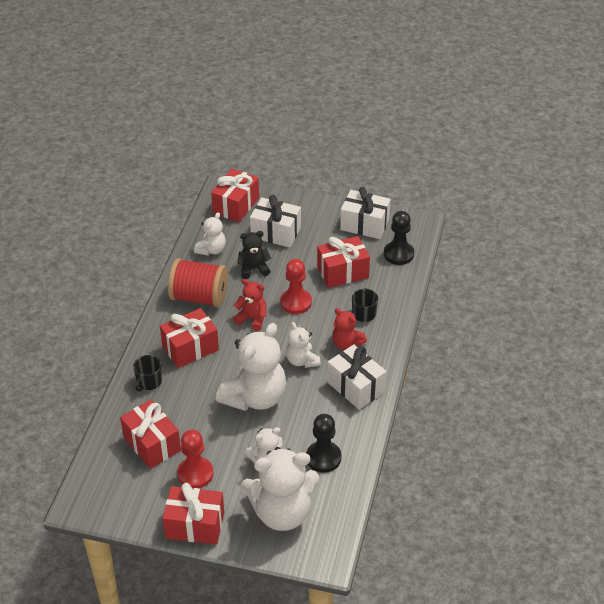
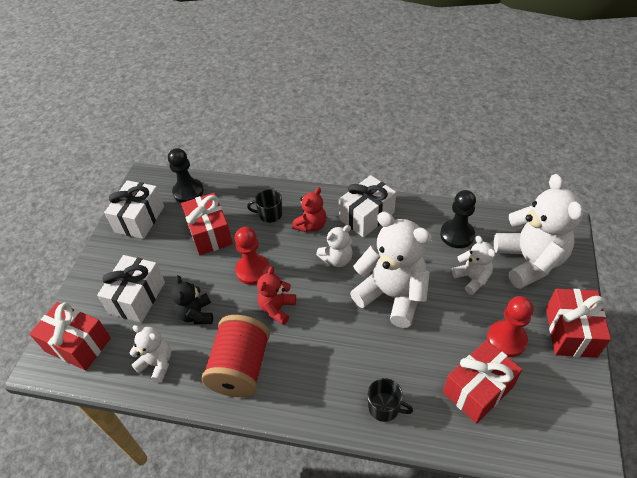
camera: 90 degrees left, 5 degrees up
(190, 348) = (326, 367): red gift -> none

